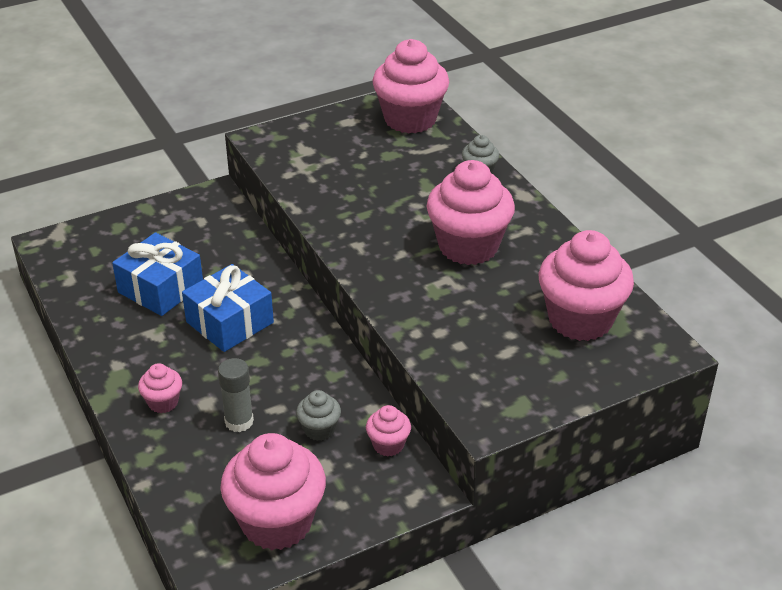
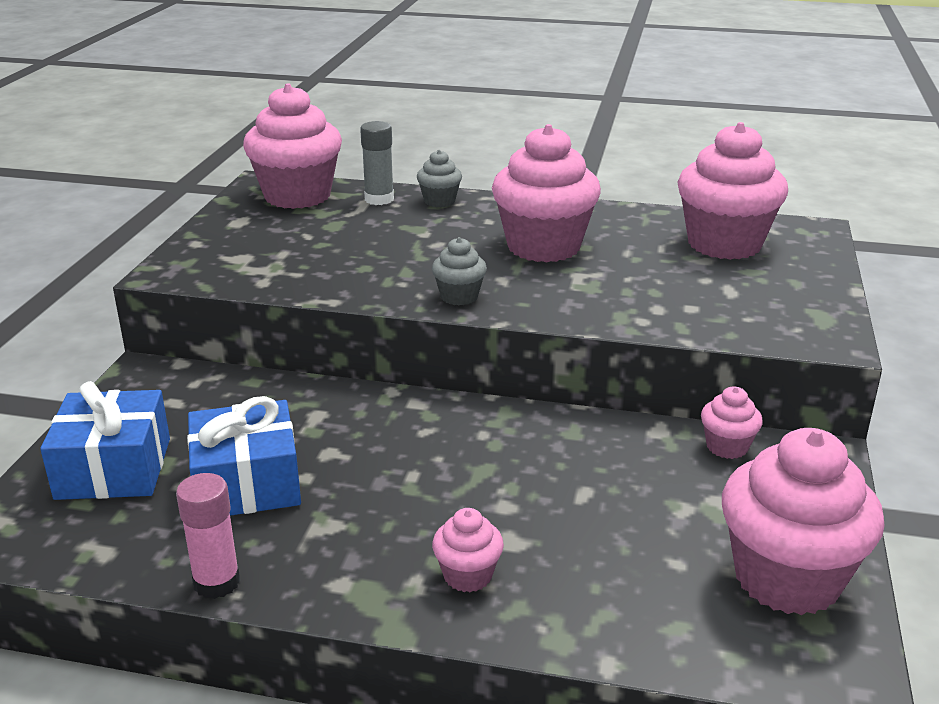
camera: 50 degrees left, 10 degrees down
(81, 326) = (216, 582): none -> pink glue stick
(230, 322) = (388, 460): blue gift -> blue gift (114, 468)
(239, 421) = (576, 530): grey glue stick -> grey glue stick (379, 199)
(319, 429) = (654, 479): grey cupcake -> grey cupcake (459, 296)

